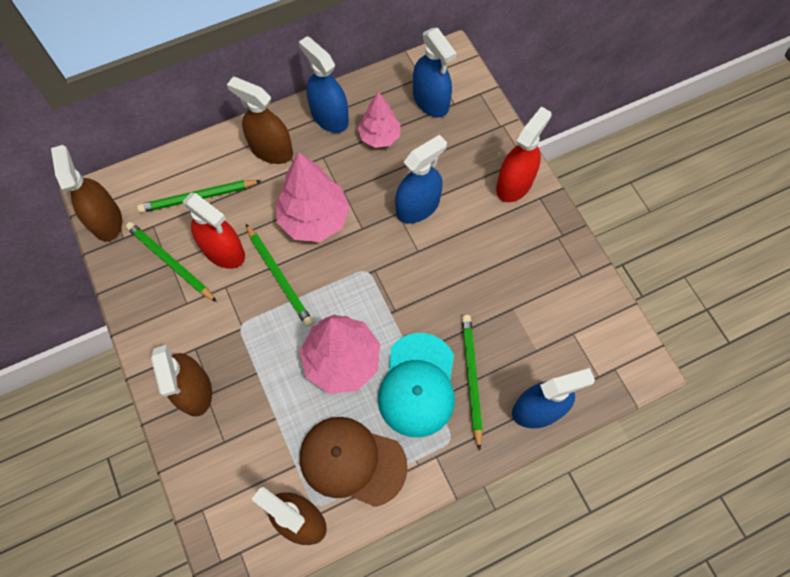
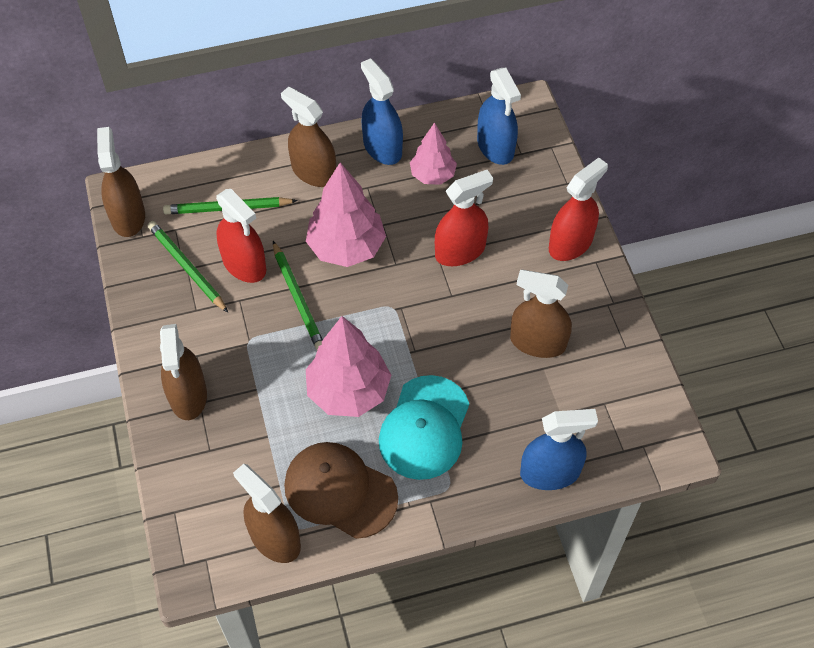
camera: 10 degrees right, 10 degrees down
(418, 206) = (460, 251): blue spray bottle -> red spray bottle
(471, 378) = (484, 431): green pencil -> none
(503, 284) = (537, 342): none -> brown spray bottle

